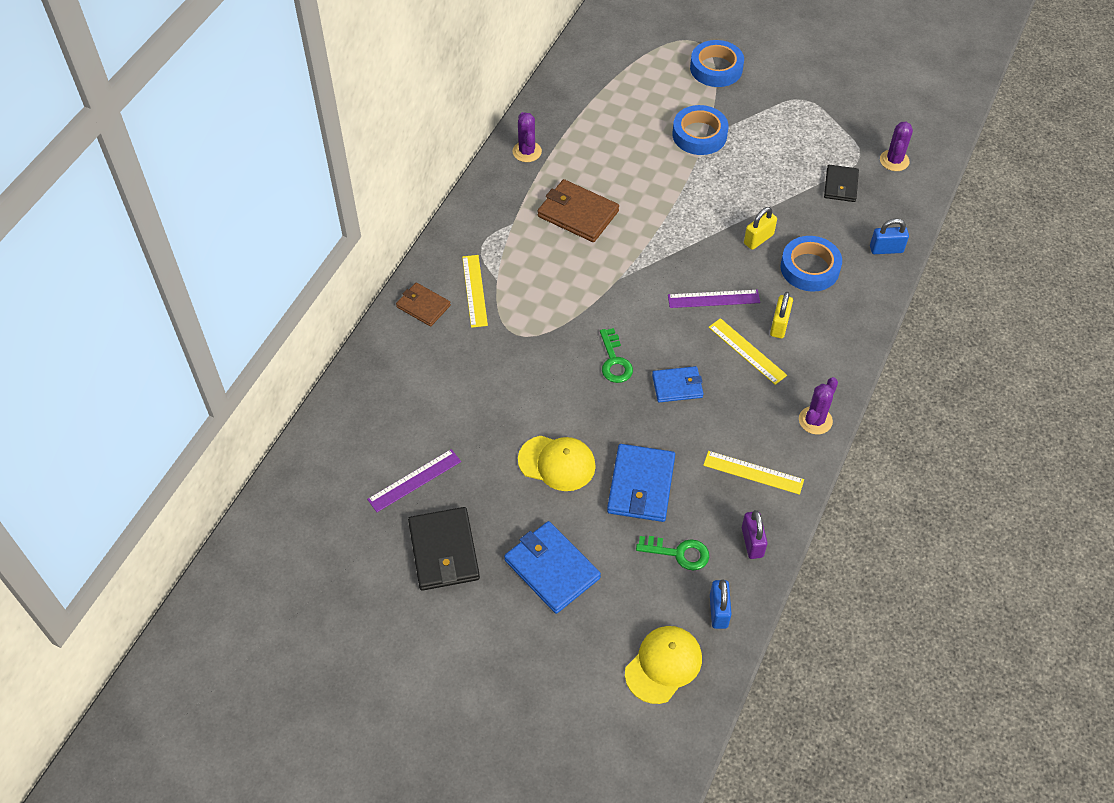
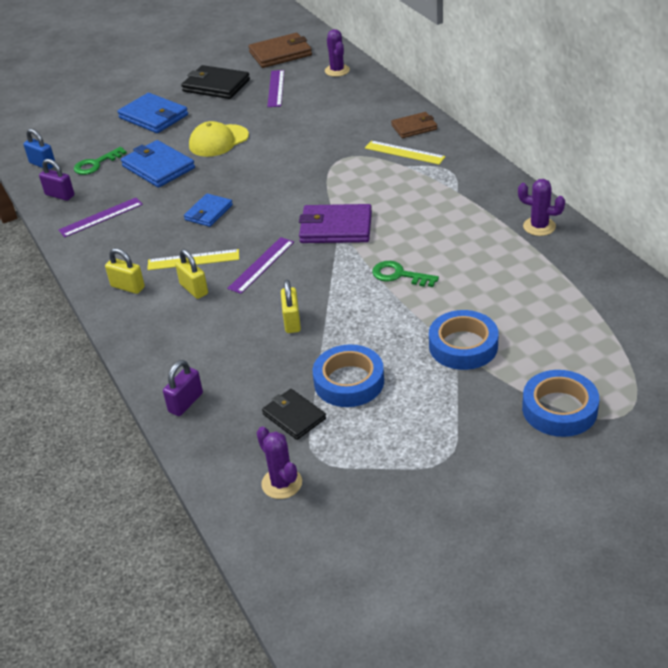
camera: 130 degrees right, 15 degrees down
(552, 569) = (153, 116): blue wallet -> blue wallet turned 45 degrees clockwise
(578, 214) = (433, 228): brown wallet -> brown wallet (280, 54)
(614, 361) = (265, 192): green key -> green key (399, 275)
(626, 277) = (336, 227): none -> purple wallet
(663, 665) = (46, 134): yellow cap -> none
(753, 473) = (101, 217): yellow ruler -> purple ruler
(809, 268) = (225, 338): blue tape -> blue tape (349, 381)
(815, 420) = (95, 265): purple cactus -> purple cactus (337, 70)
(817, 374) = (128, 287): none -> yellow padlock
(886, 249) = (186, 403): blue padlock -> purple padlock

